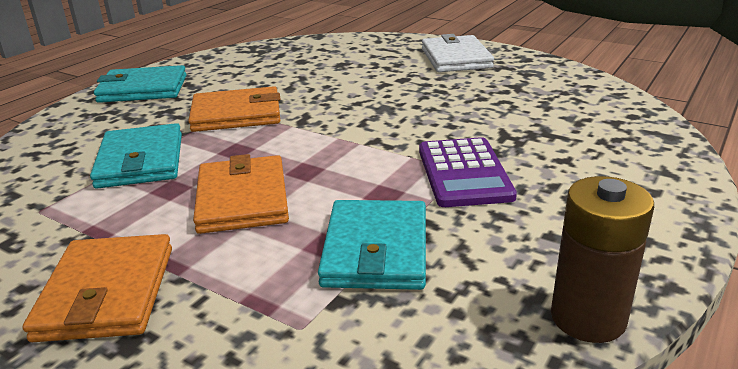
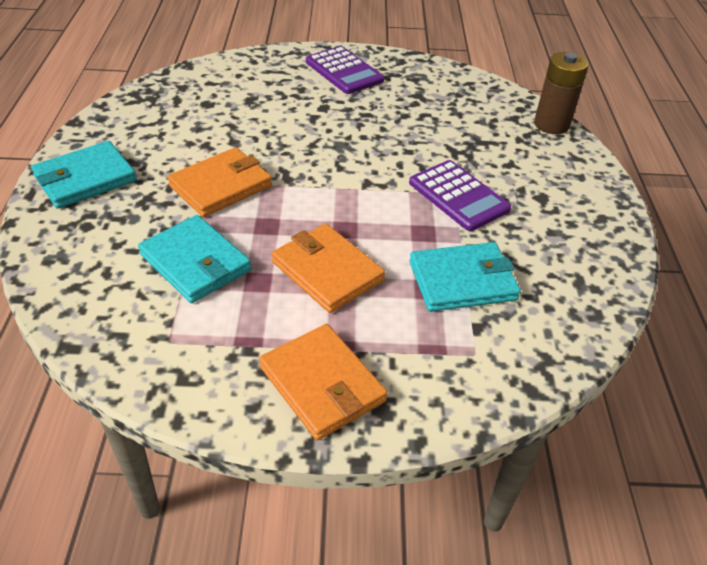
camera: 35 degrees left, 15 degrees up
(375, 250) = (462, 281): turquoise wallet -> turquoise wallet turned 75 degrees counterclockwise
(456, 58) = (344, 71): white wallet -> purple calculator
(588, 318) = (614, 284): brown battery -> brown battery (551, 125)

